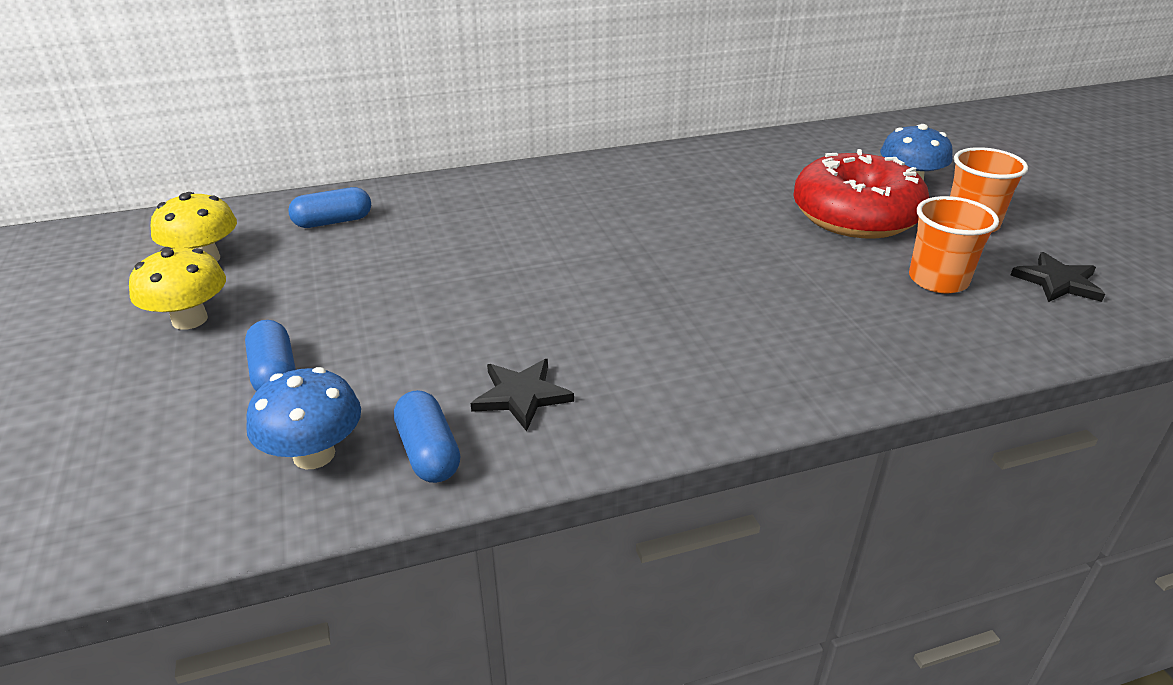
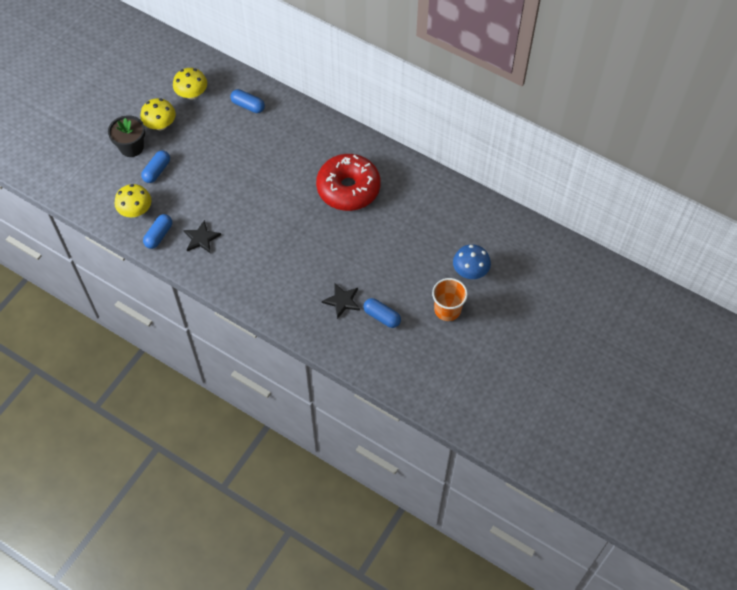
camera: 50 degrees right, 25 degrees up
(162, 379) = (131, 147): none -> black flower pot
(314, 454) = (136, 211): blue mushroom -> yellow mushroom
(855, 216) = (415, 266): red donut -> red donut (348, 188)
(938, 280) = (382, 317): orange cup -> blue capsule
(1058, 282) = (417, 356): black star -> black star (342, 301)

